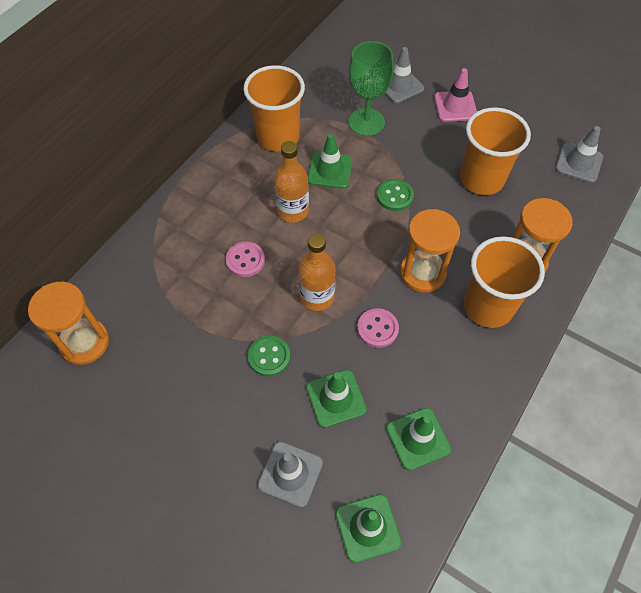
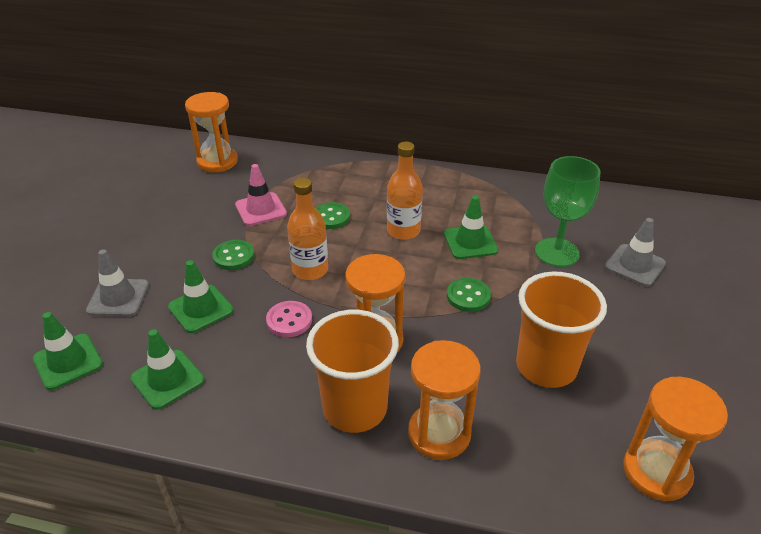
camera: 70 degrees right, 20 degrees down
(245, 260) = (331, 217): pink button -> green button
(278, 137) = (488, 200): orange cup -> none
(455, 106) = (646, 319): pink traffic cone -> pink traffic cone (261, 209)
(578, 163) = (656, 472): grey traffic cone -> orange hourglass

